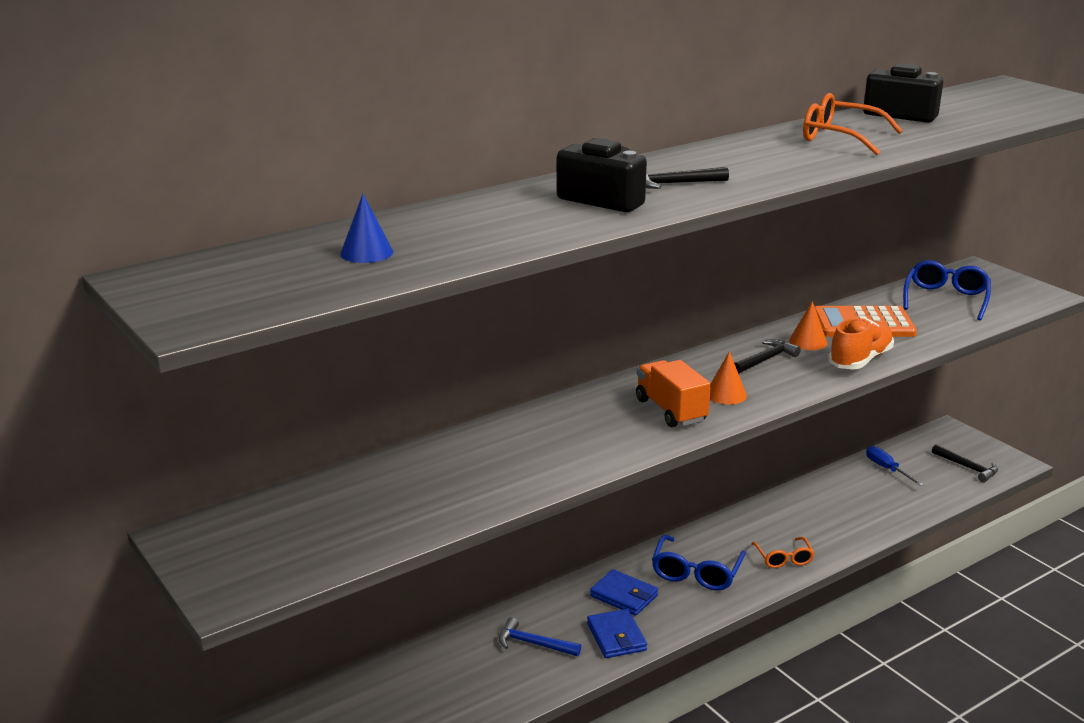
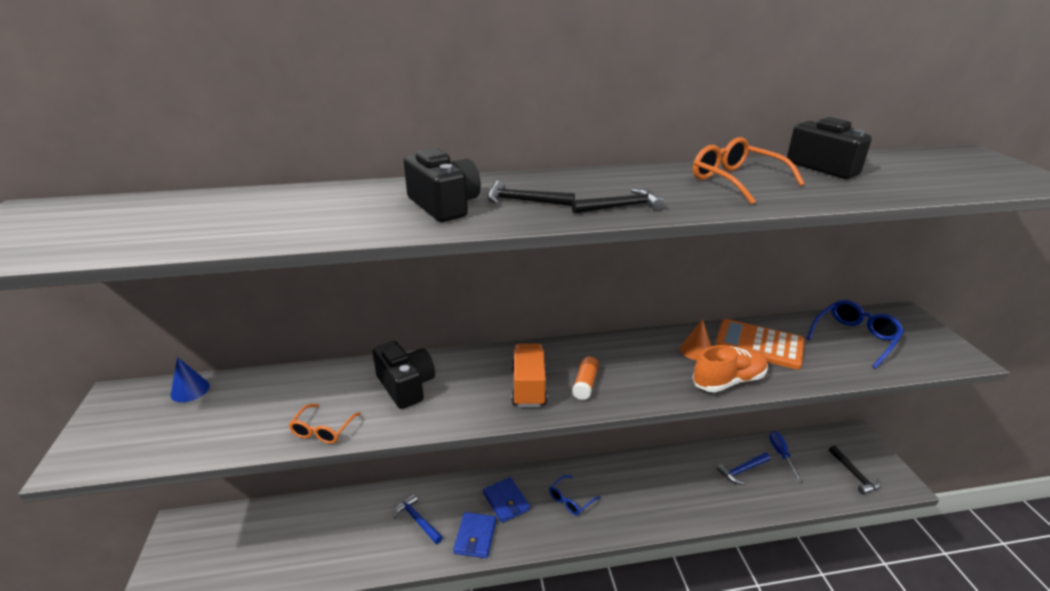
camera: 25 degrees right, 5 degrees up
(366, 253) = (191, 219): blue cone -> blue cone (190, 390)
(536, 441) = (406, 386): none -> black camera
(696, 573) = (570, 500): blue glasses -> blue glasses, size x0.64
(726, 394) = (585, 384): orange cone -> orange glue stick
(765, 360) = (646, 359): black hammer -> black hammer (620, 207)
(783, 558) = (645, 511): orange glasses -> orange glasses (323, 430)
(858, 494) = (742, 470): none -> blue hammer

